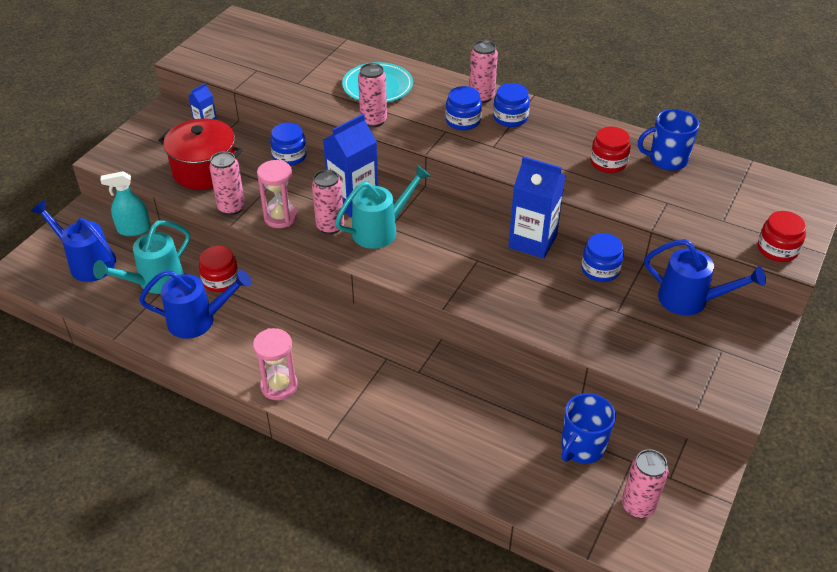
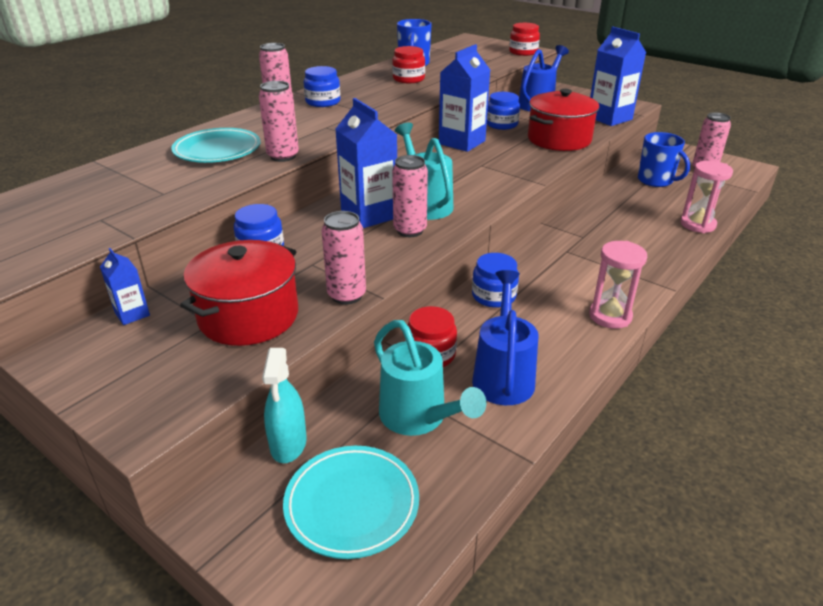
camera: 80 degrees left, 10 degrees down
(87, 263) = (352, 504): blue watering can -> turquoise plate
(280, 217) = (381, 260): pink hourglass -> pink hourglass (697, 224)
(463, 121) = (314, 119): blue jar -> blue jar (494, 296)
(571, 320) = (559, 139): none -> red pot
(667, 370) = (609, 118): none -> blue carton

